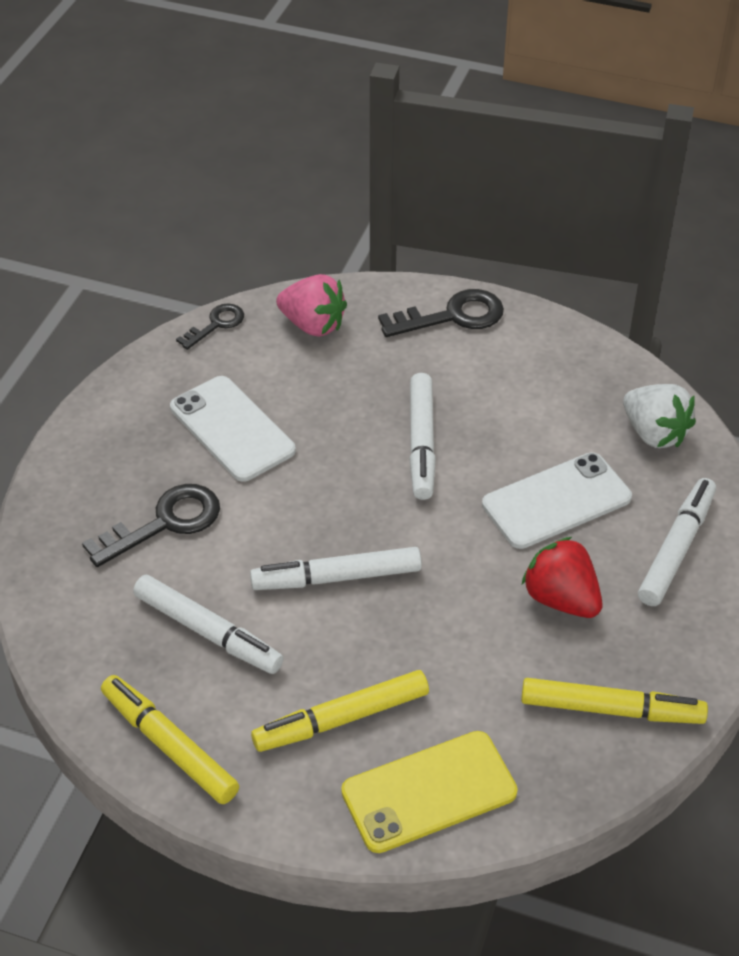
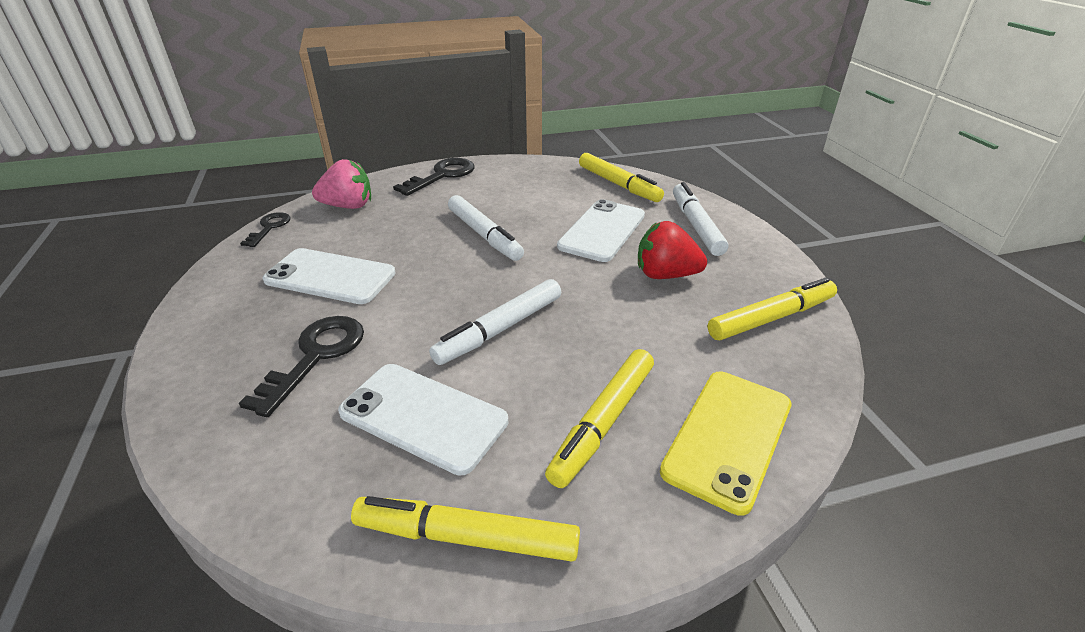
camera: 35 degrees left, 10 degrees down
(208, 632) = (423, 416): white marker -> white phone
(654, 433) = (618, 184): white strawberry -> yellow marker

